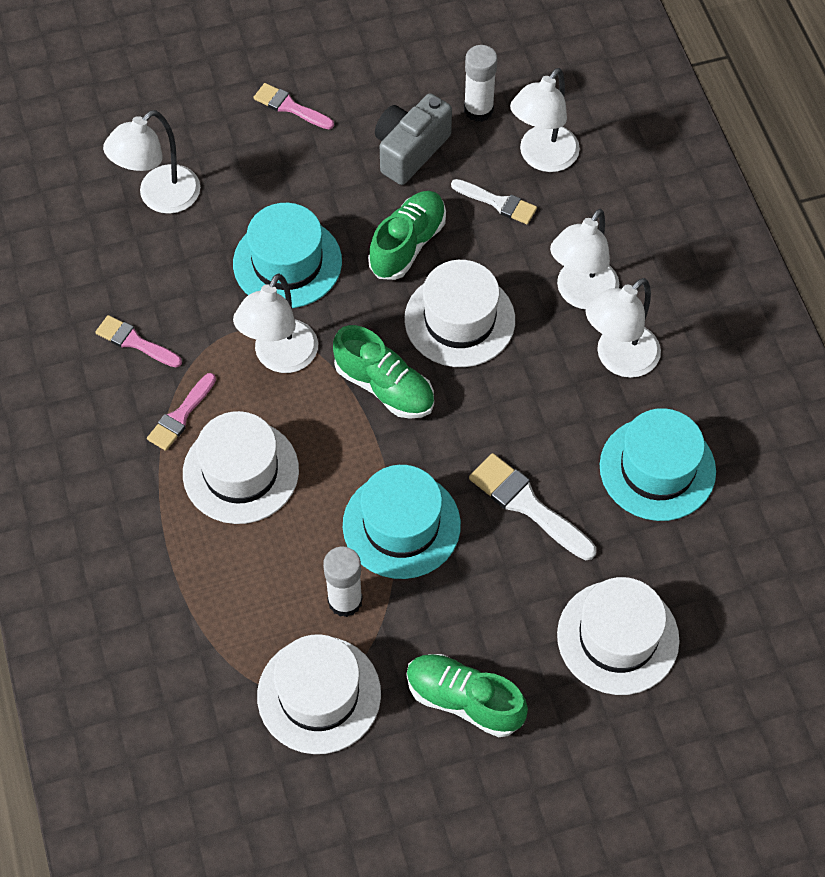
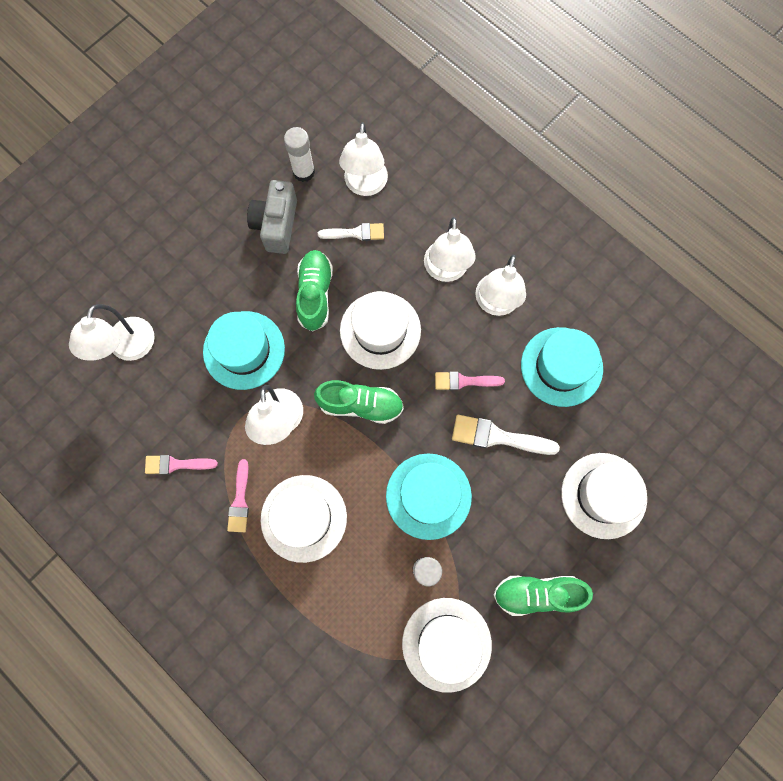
camera: 30 degrees left, 15 degrees up
(290, 107) = (177, 234): pink brush -> pink brush (464, 381)

